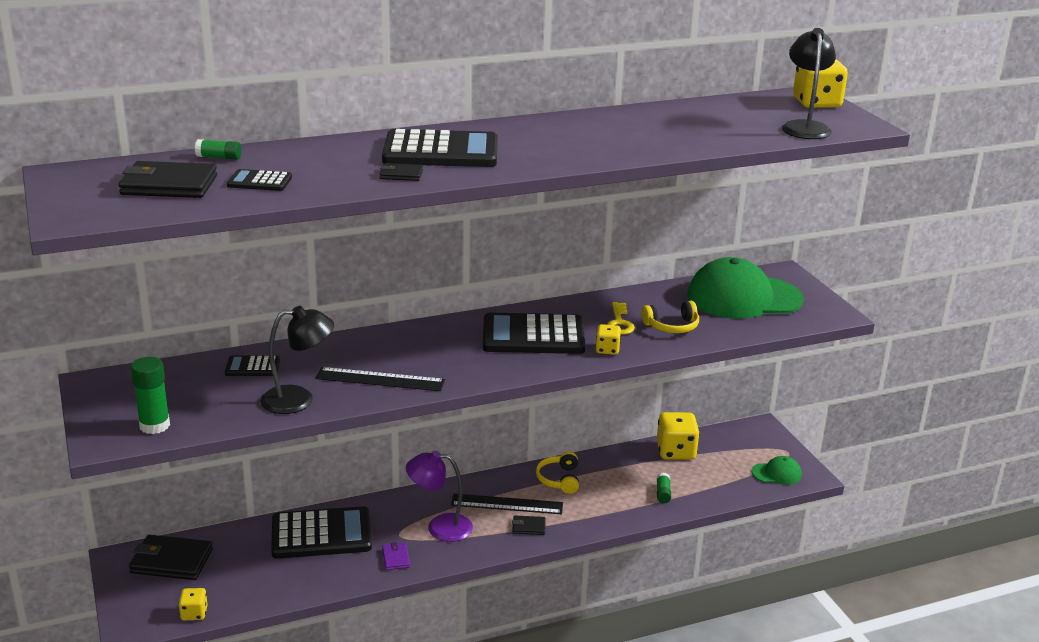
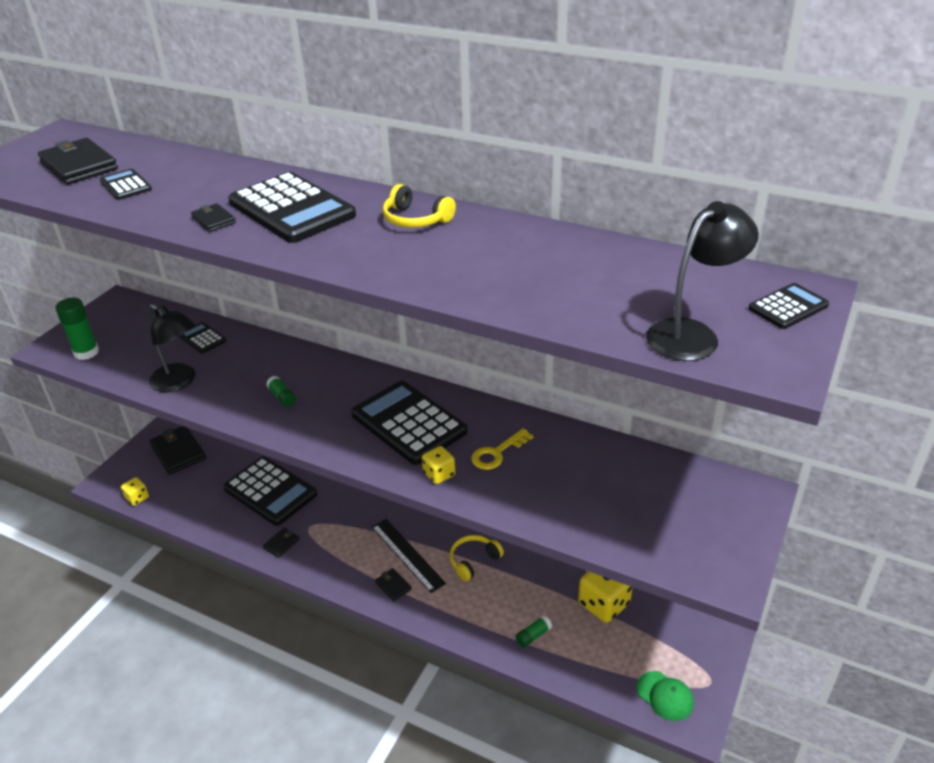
camera: 50 degrees right, 10 degrees up
(219, 157) = (156, 153): green glue stick -> green glue stick (282, 397)
(380, 379) = (247, 397): black ruler -> none
(396, 558) = (281, 544): purple wallet -> black wallet
(440, 527) = (340, 540): purple lamp -> none
(672, 326) = (534, 486): yellow headphones -> yellow headphones (415, 219)
(744, 298) = (660, 497): green cap -> none
(816, 103) = (788, 307): yellow dice -> black calculator

